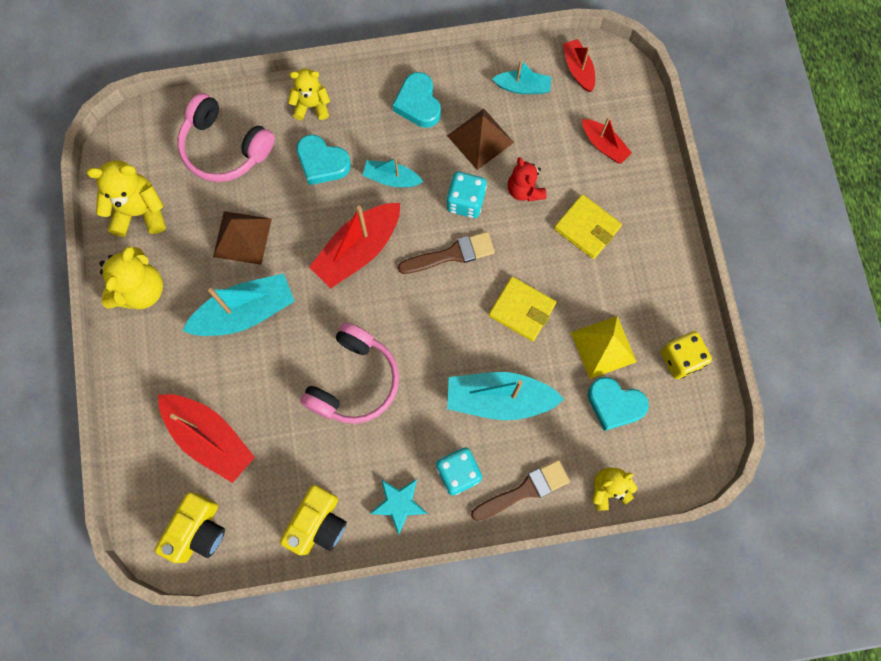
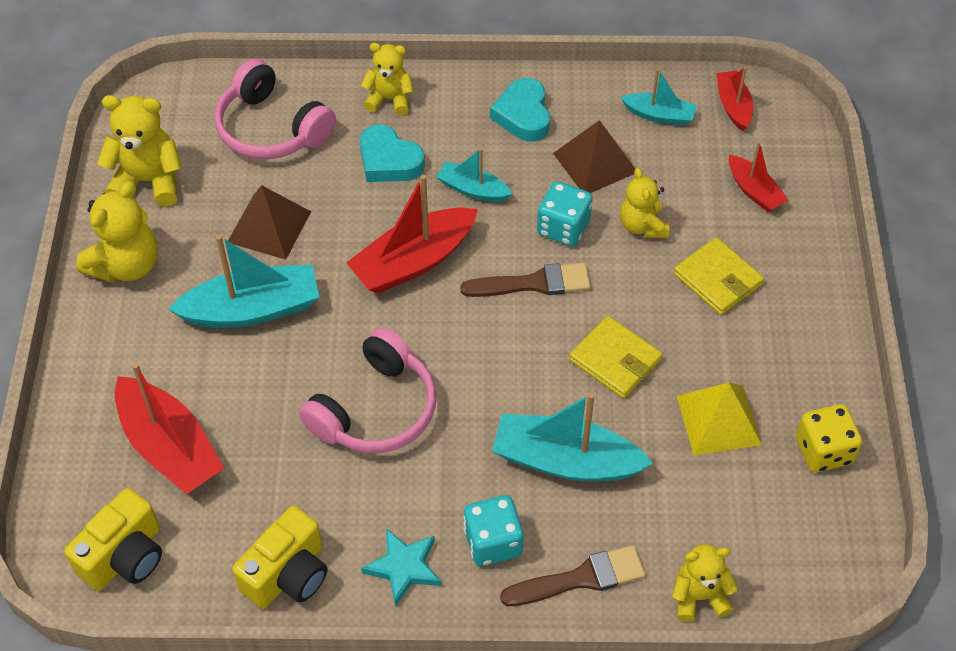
camera: 10 degrees right, 20 degrees down
(525, 190) = (642, 226): red teddy bear -> yellow teddy bear
(614, 404) = (723, 492): turquoise heart -> none

